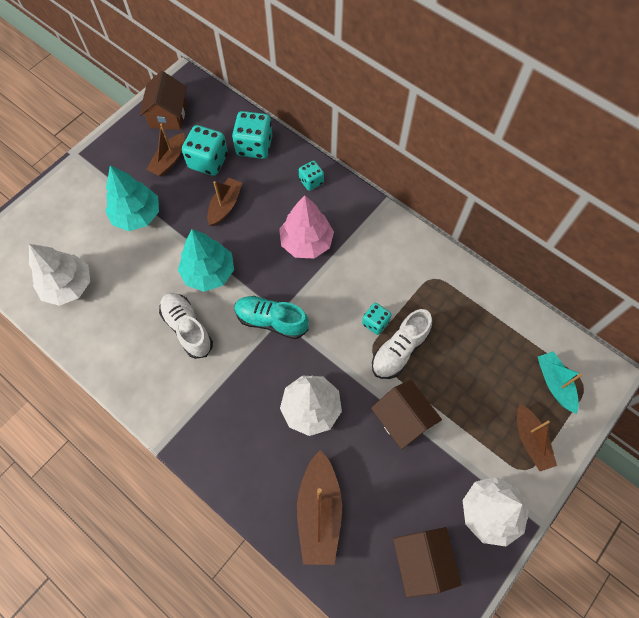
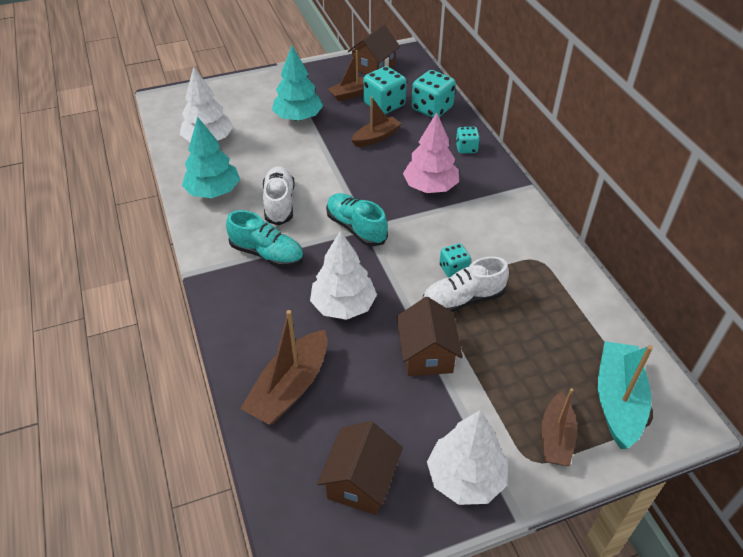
camera: 30 degrees right, 20 degrees down
(209, 272) = (327, 175): turquoise tree -> turquoise tree (213, 192)
(213, 390) = (267, 254): none -> turquoise shoe
(554, 383) = (618, 401): turquoise boat -> turquoise boat, size x1.53

